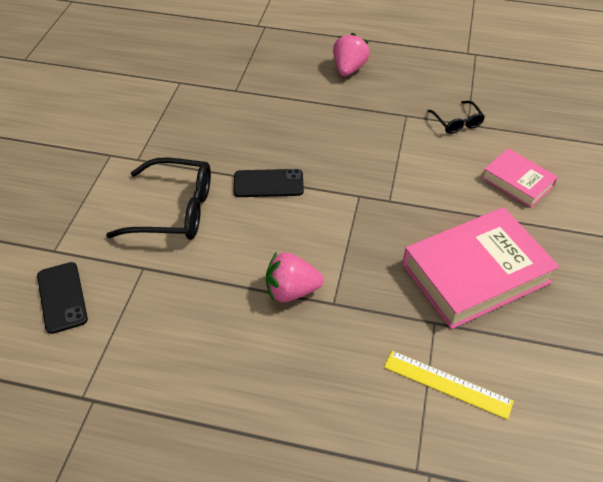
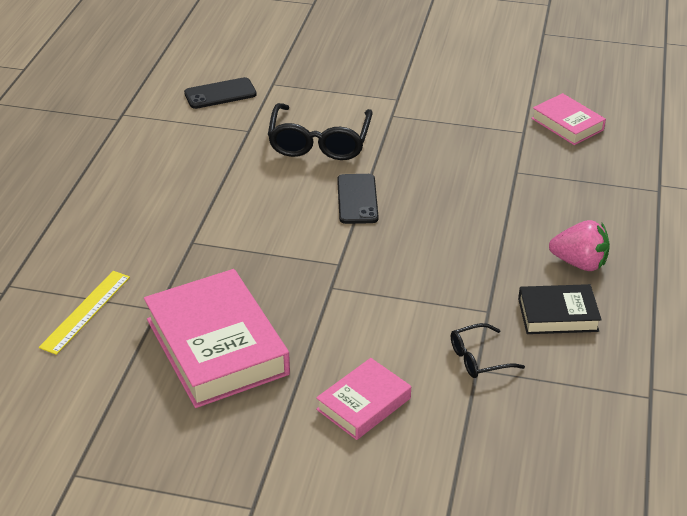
camera: 90 degrees right, 10 degrees down
(172, 59) = (567, 124): none -> pink book
(291, 291) = (210, 216): pink strawberry -> none
(405, 83) = (557, 314): none -> black book

